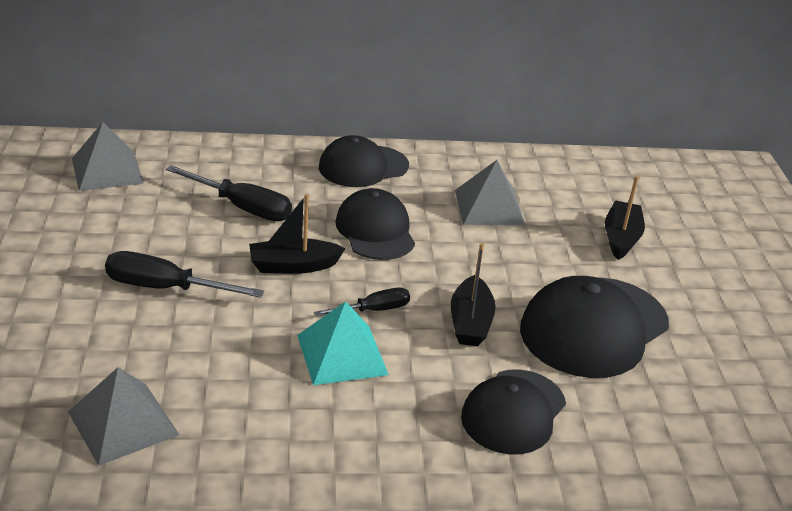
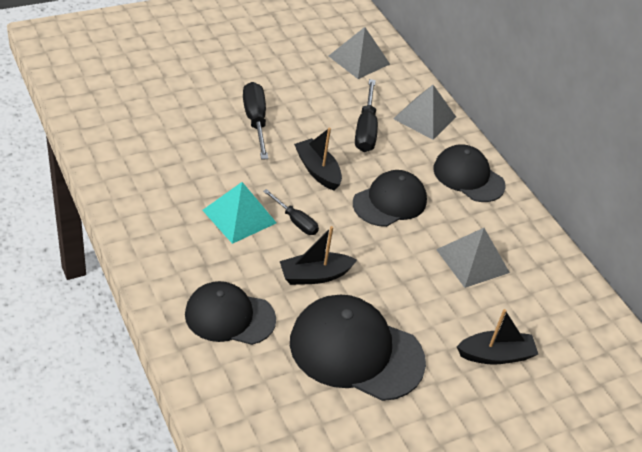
camera: 65 degrees right, 10 degrees up
(123, 423) = (127, 140): grey pyramid -> grey pyramid (424, 117)

